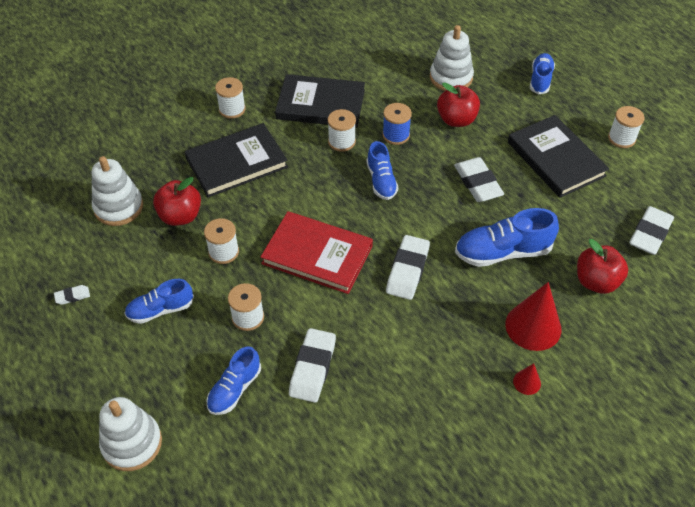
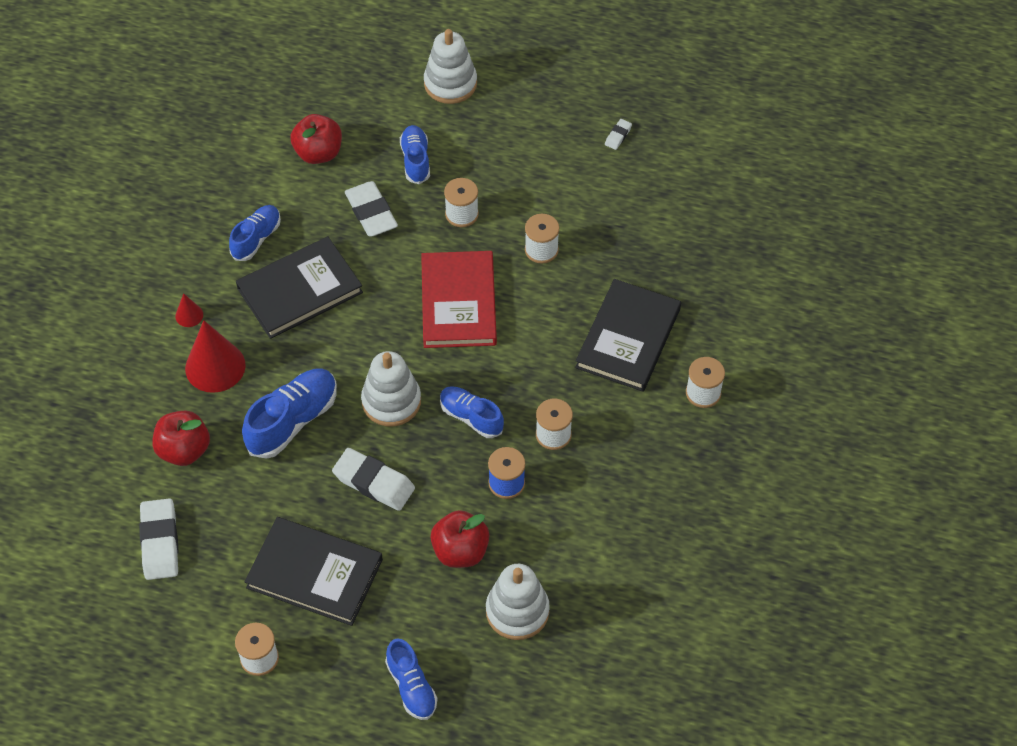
camera: 140 degrees right, 5 degrees up
(118, 207) = (678, 224): white stacking toy -> white stacking toy (391, 401)
(160, 310) = (537, 173): blue shoe -> blue shoe (256, 239)
(180, 216) = (615, 253): red apple -> red apple (318, 153)
(317, 255) = (458, 302): red book -> red book turned 75 degrees counterclockwise
(320, 104) = (621, 465): black book -> black book (300, 290)
(407, 270) = (365, 343): white eraser -> none

